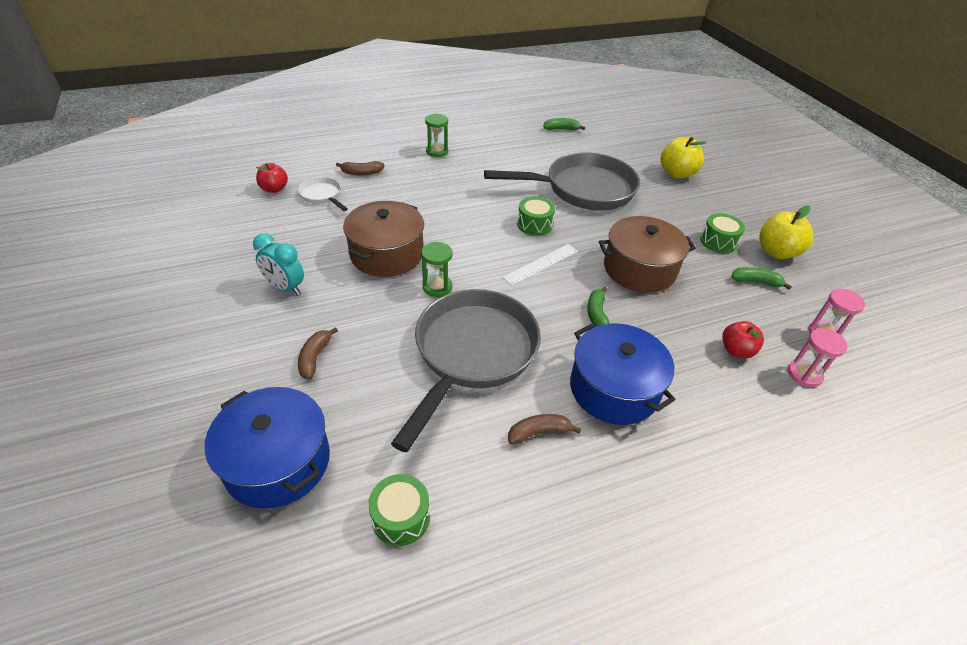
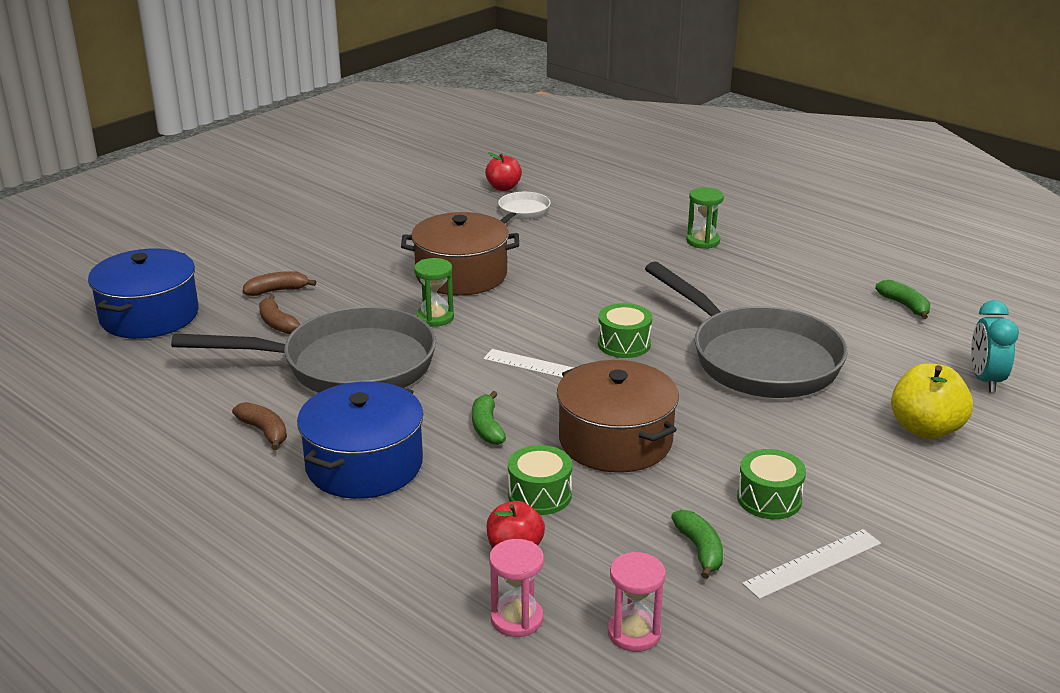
camera: 65 degrees right, 15 degrees down
(285, 288) = (357, 246): turquoise clock -> turquoise clock (985, 380)
(361, 173) = (592, 216): brown banana -> brown banana (277, 323)
(401, 517) = (123, 387): green drum -> green drum (539, 495)
(597, 314) = (487, 427): green banana -> green banana turned 75 degrees counterclockwise
(776, 252) = (812, 563): yellow apple -> white ruler

